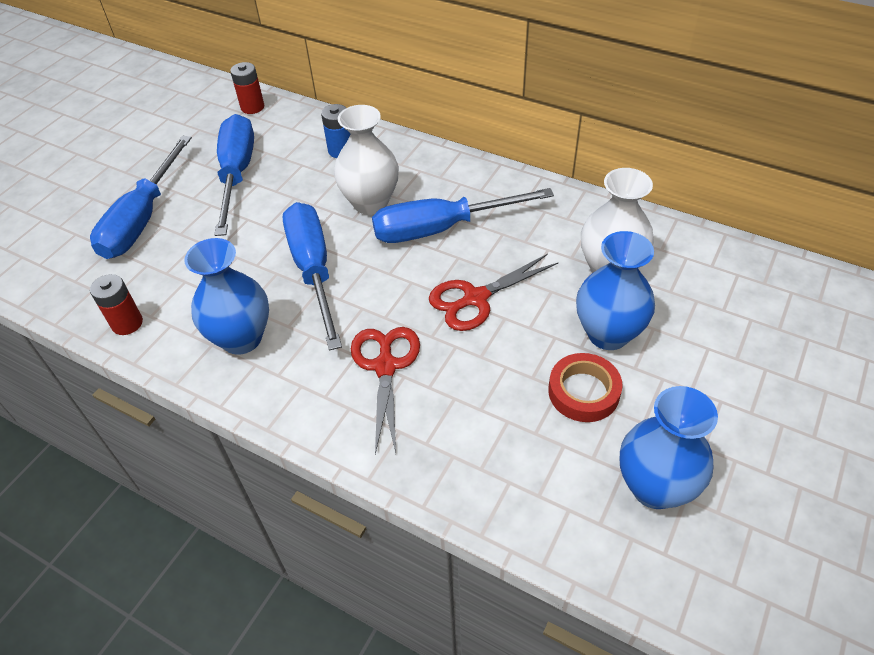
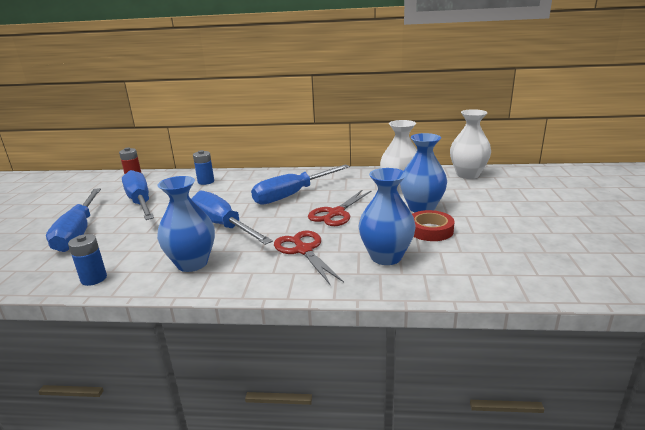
camera: 25 degrees left, 25 degrees down
(127, 323) = (94, 279): red battery -> blue battery
(370, 203) = (240, 195): white vase -> white vase (467, 175)
(654, 487) = (504, 252): blue vase -> blue vase (386, 257)

